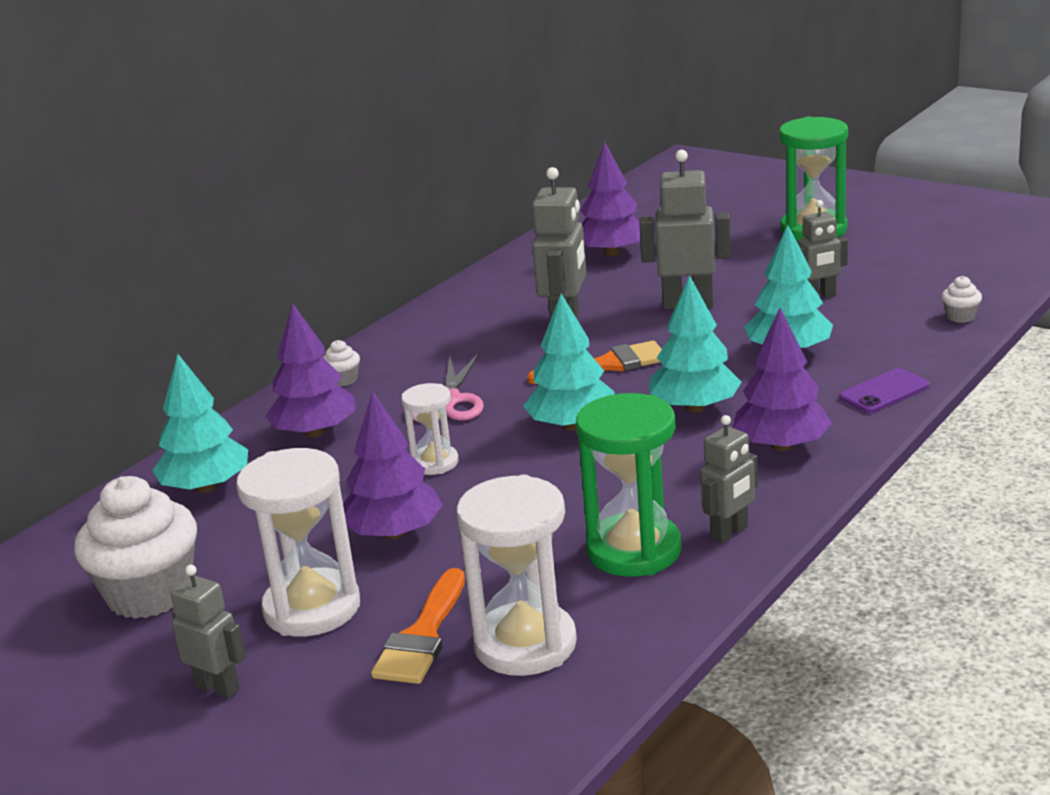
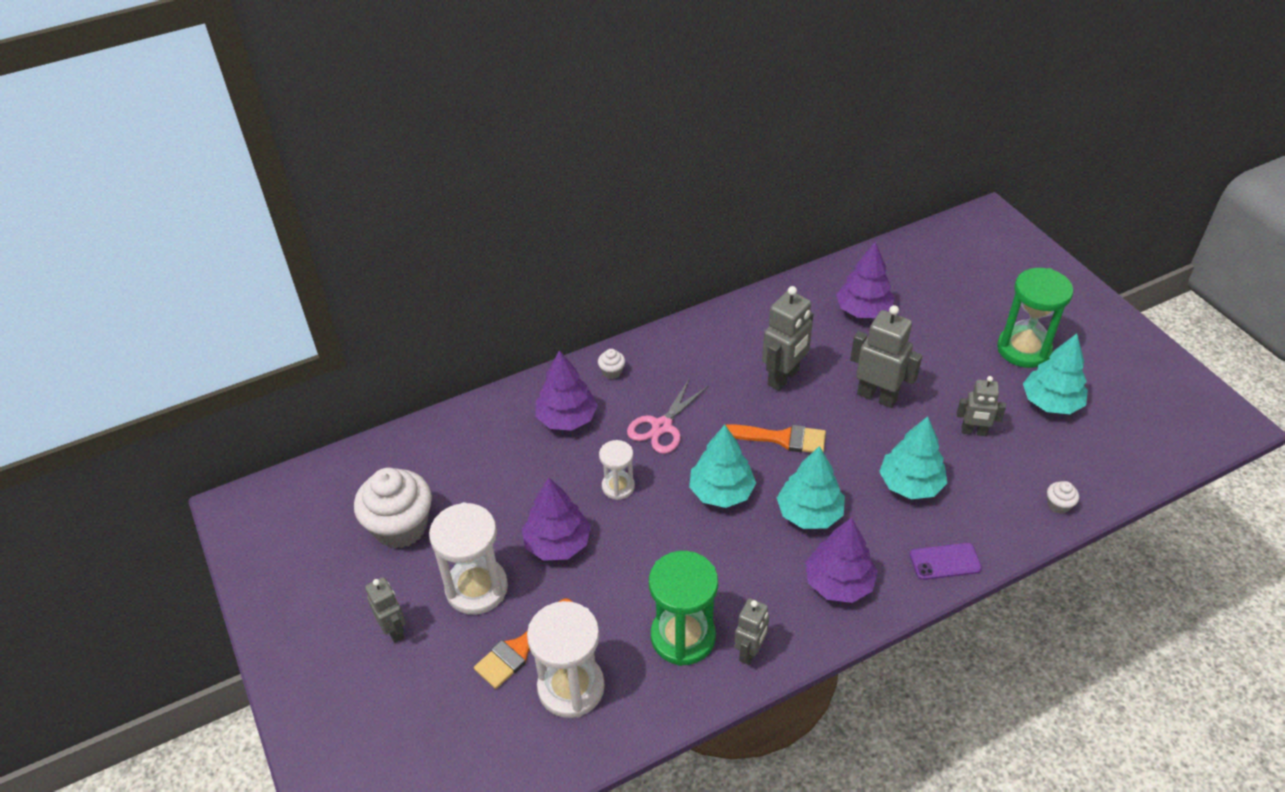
camera: 25 degrees right, 20 degrees up
(206, 487) = (479, 442): turquoise tree -> turquoise tree (1051, 403)
(730, 533) = (750, 652): grey robot -> grey robot turned 45 degrees counterclockwise

